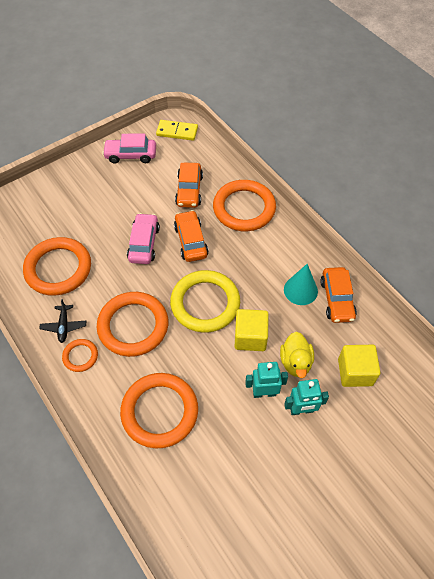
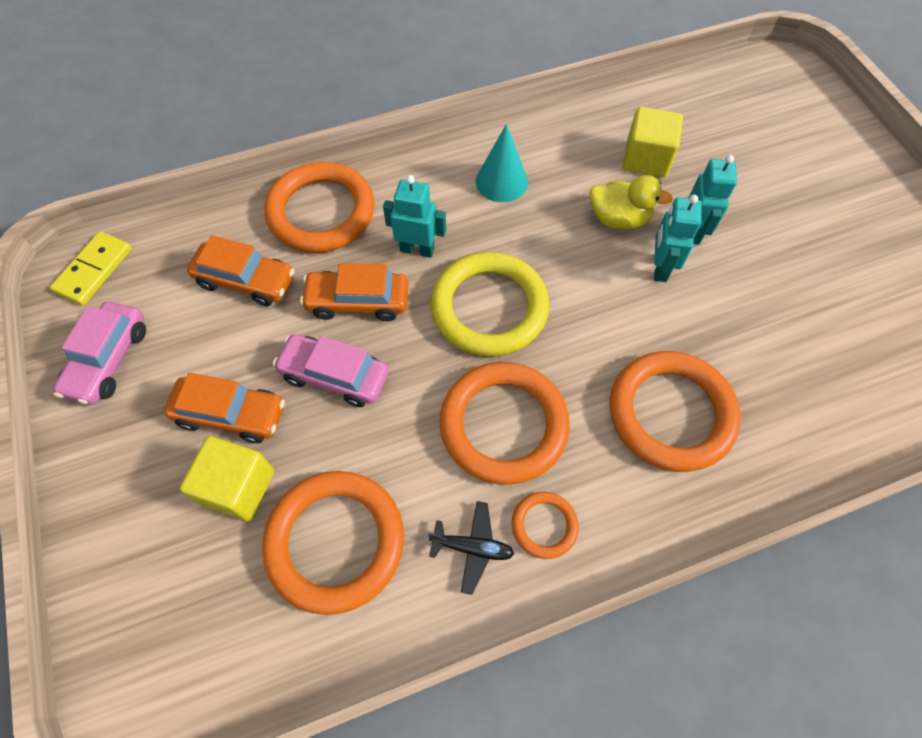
camera: 75 degrees left, 5 degrees up
(234, 259) = (417, 249): none -> turquoise robot
(250, 337) = (565, 262): yellow cube -> yellow cube (238, 487)
(337, 299) = (529, 146): orange car -> orange car (231, 414)

